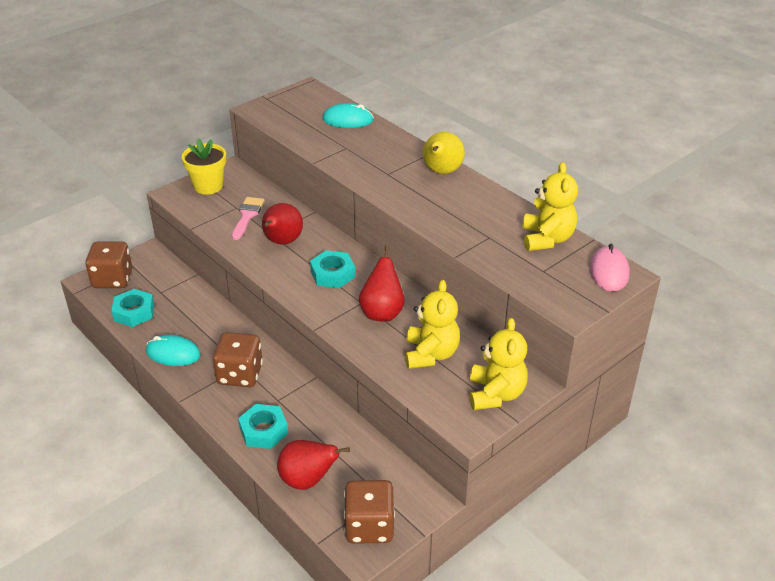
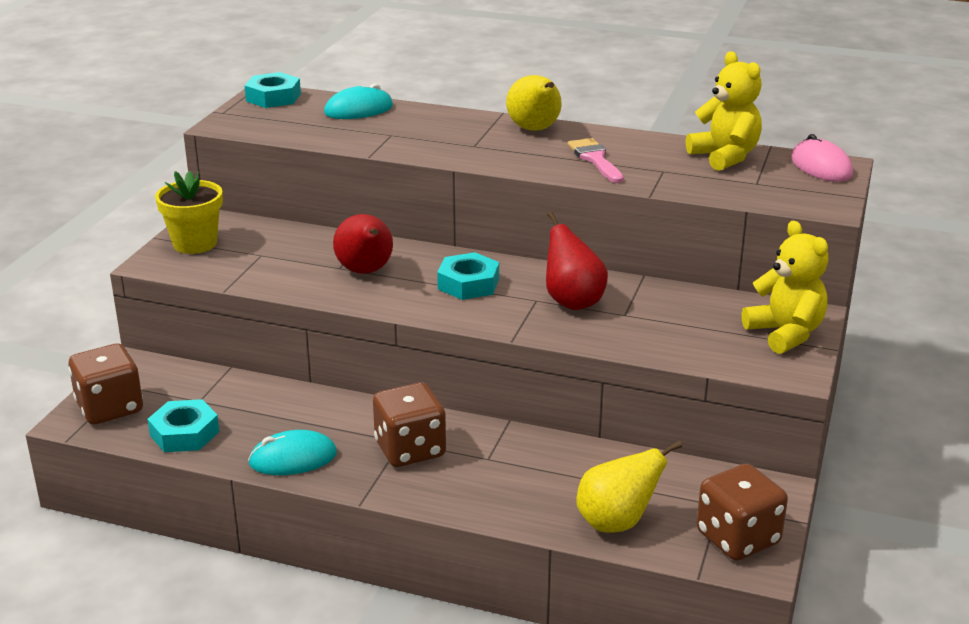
camera: 30 degrees left, 10 degrees down
(247, 216) = (287, 259): pink brush -> pink brush (595, 159)
(263, 431) = (506, 495): turquoise nut -> turquoise nut (273, 97)
(307, 480) = (616, 523): red pear -> yellow pear
(431, 354) = (674, 321): yellow teddy bear -> none

